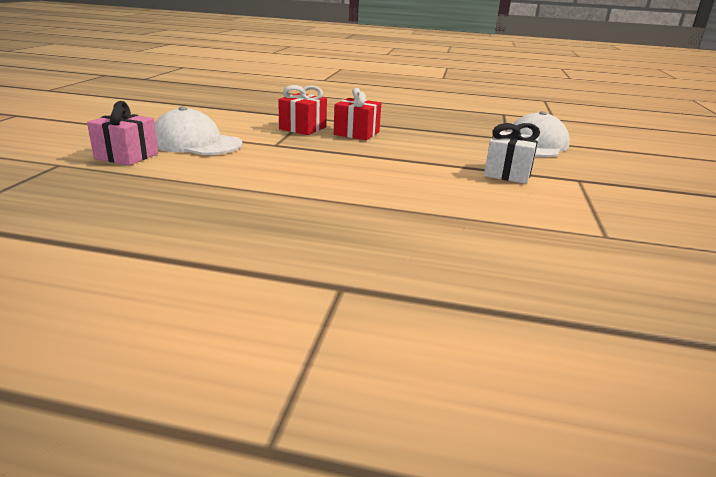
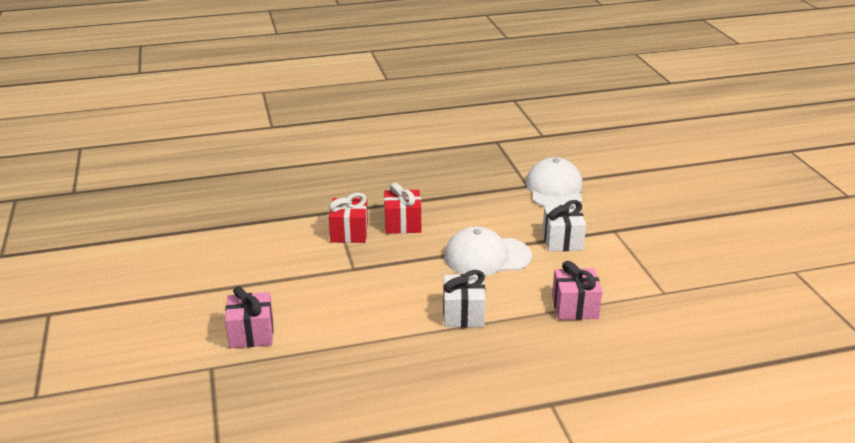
camera: 25 degrees left, 5 degrees up
(195, 143) = (285, 292): white cap -> white cap (487, 257)
(335, 192) = (463, 314): none -> white gift
(471, 218) = (575, 307): none -> pink gift

